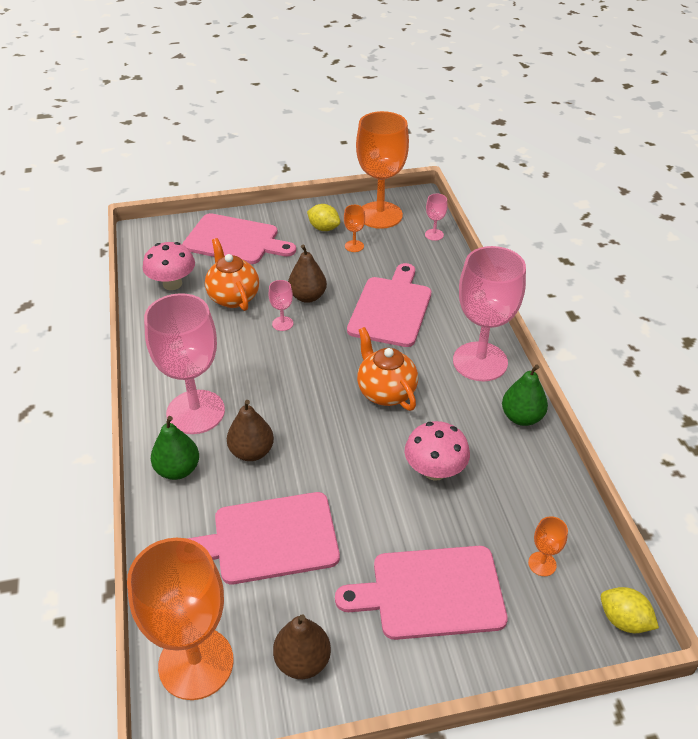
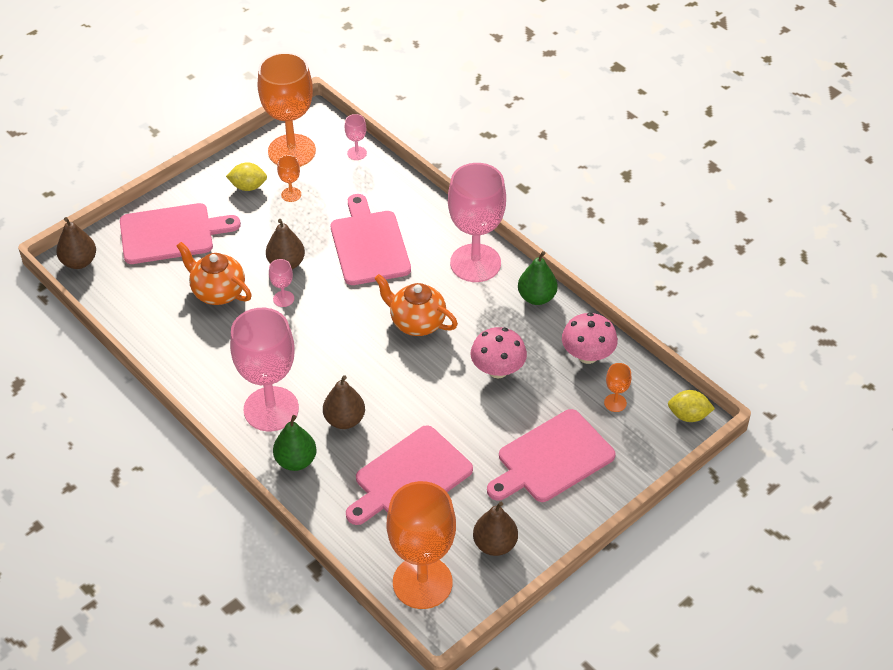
camera: 30 degrees left, 5 degrees up
(149, 235) = (79, 262): none -> brown pear
(172, 284) = (148, 303): pink mushroom -> pink mushroom (587, 355)

